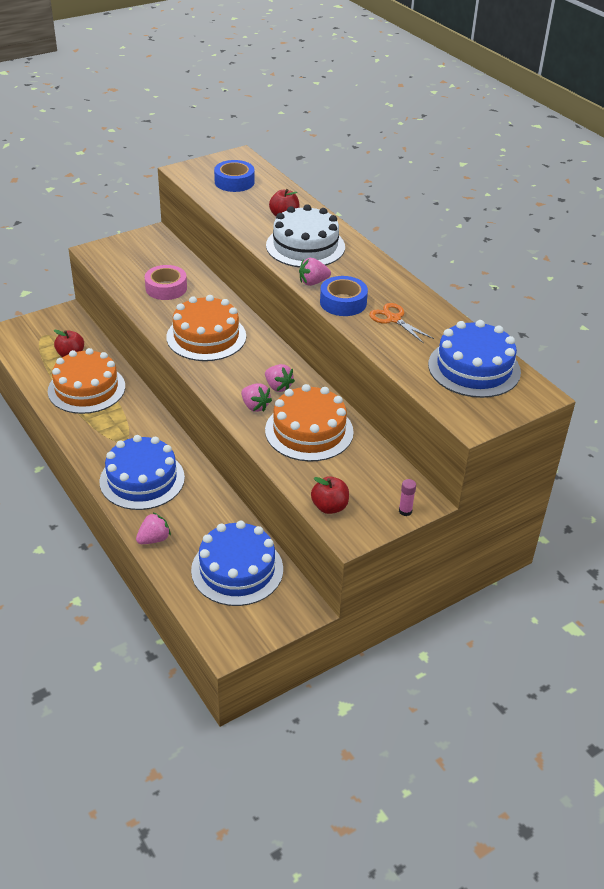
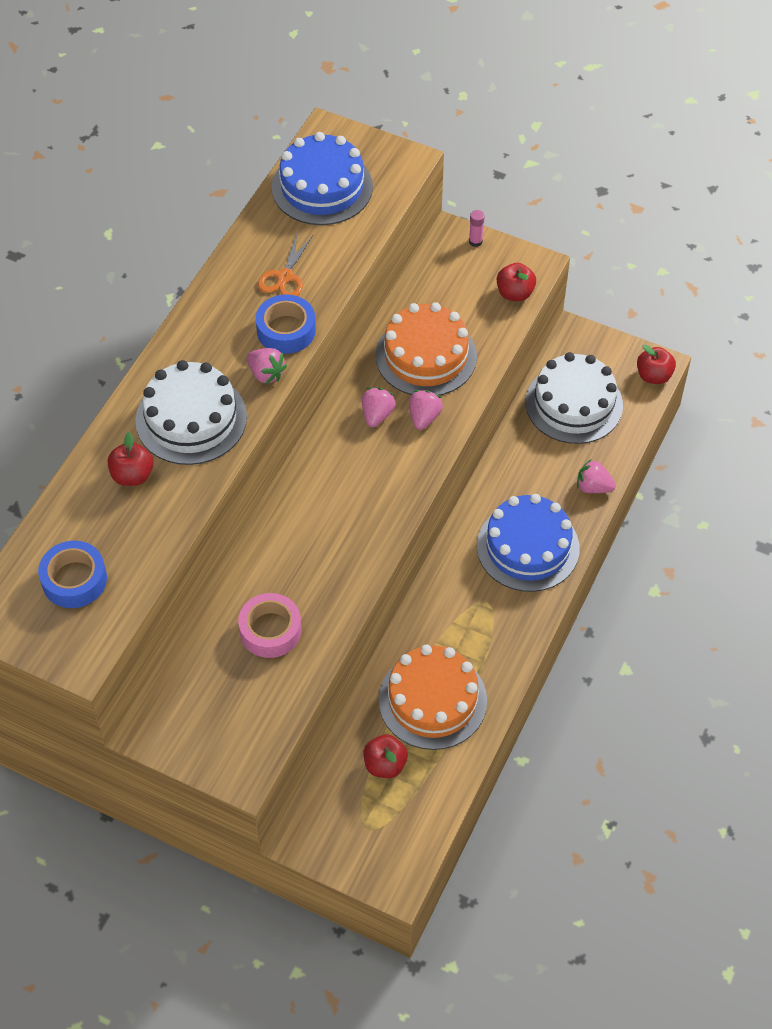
camera: 120 degrees left, 15 degrees up
(206, 337) = (339, 528): orange cake -> none
(219, 637) = (653, 376): none -> red apple
(237, 569) = (574, 404): blue cake -> white cake

